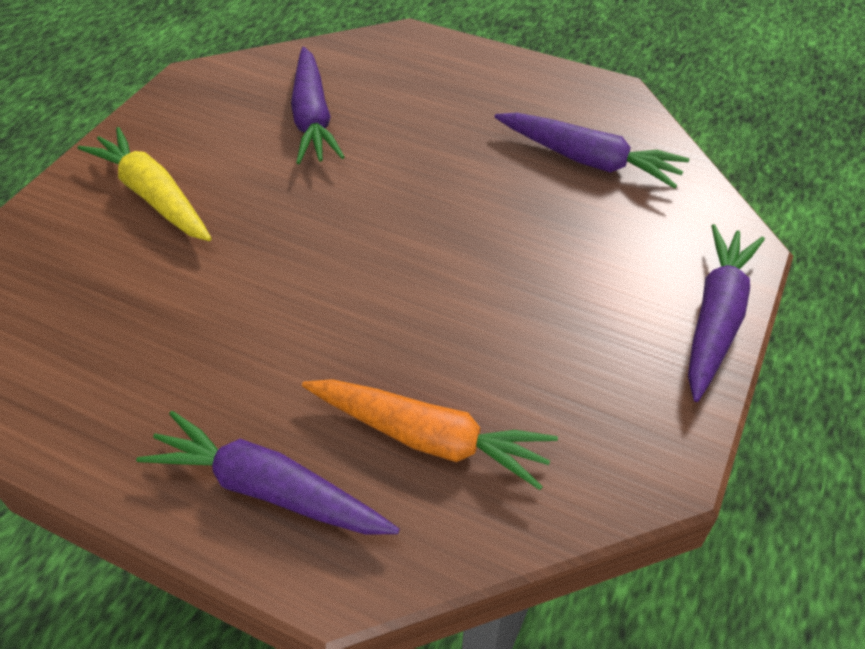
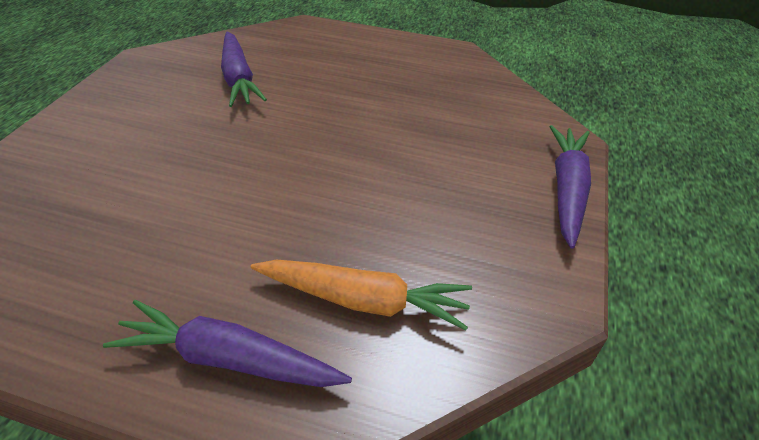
camera: 10 degrees left, 5 degrees down
(153, 196) = (113, 139): yellow carrot -> none
(588, 160) = (449, 93): purple carrot -> none

